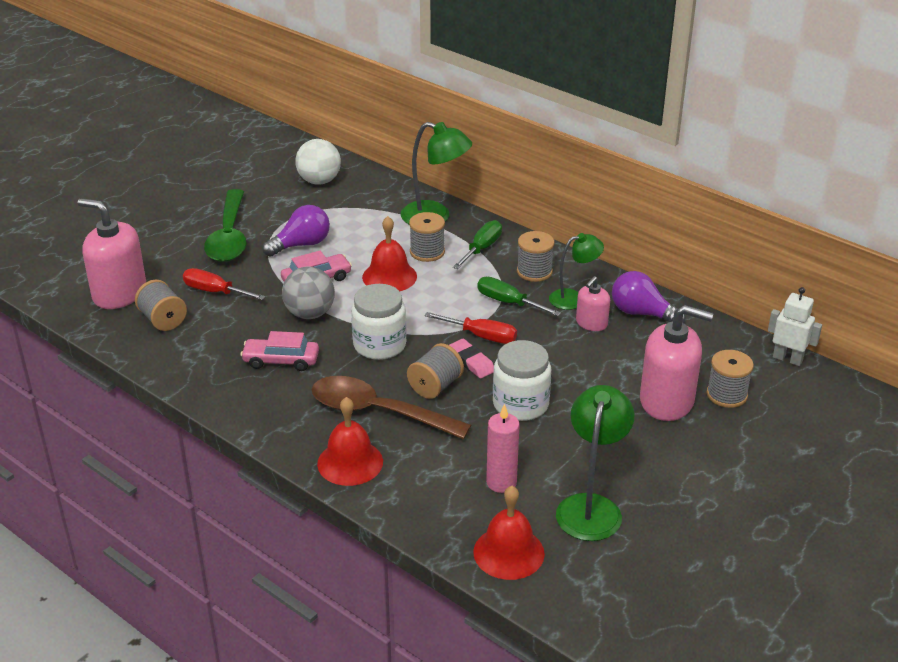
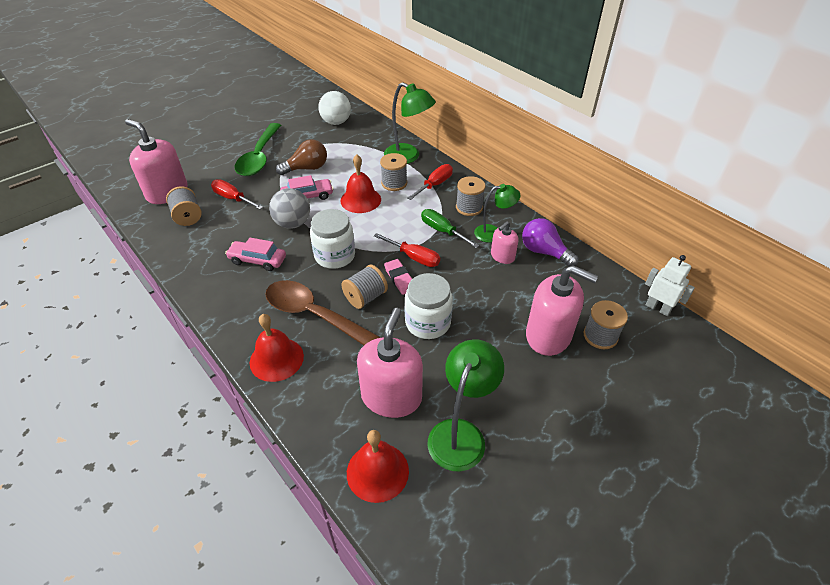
camera: 10 degrees right, 10 degrees up
(301, 245) = (307, 168): purple light bulb -> brown light bulb
(482, 248) = (435, 185): green screwdriver -> red screwdriver
(501, 482) = (391, 397): pink candle -> pink soap dispenser

